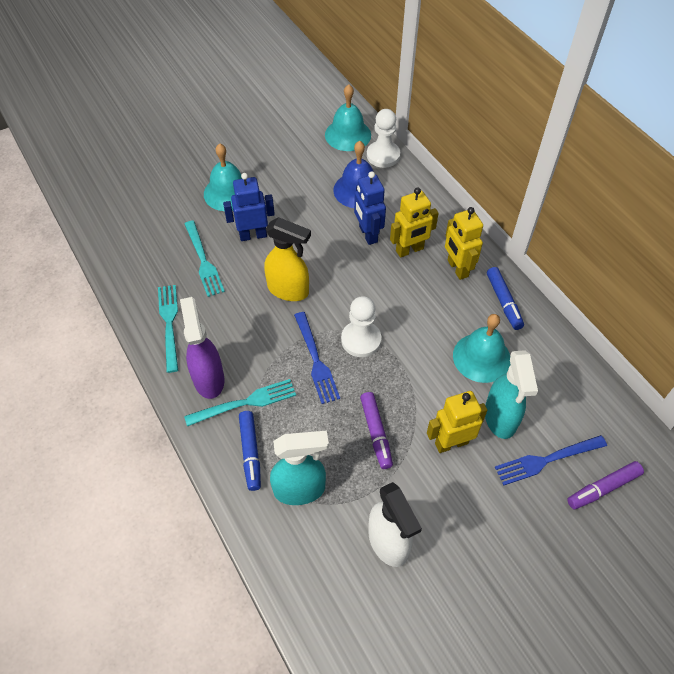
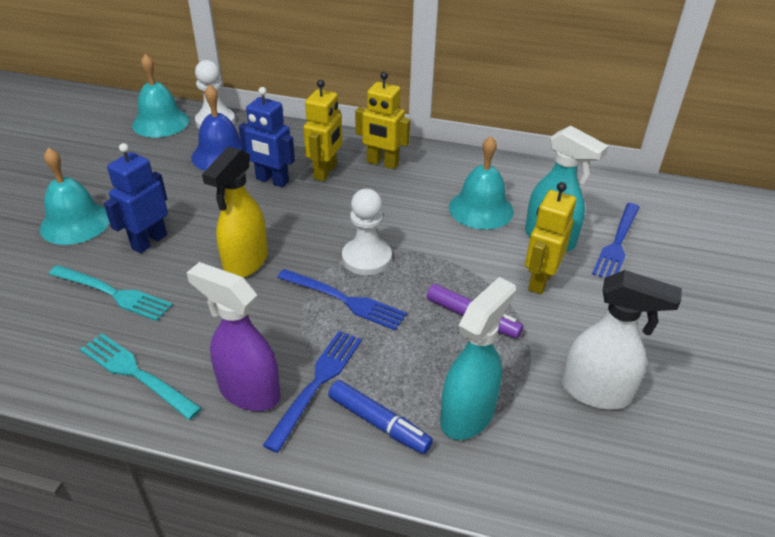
camera: 45 degrees left, 15 degrees down
(245, 402) = (317, 383): turquoise fork -> blue fork
(289, 290) = (245, 263): yellow spray bottle -> yellow spray bottle turned 135 degrees clockwise
(503, 302) = (447, 164): blue marker -> none
(603, 488) = (674, 235): purple marker -> none

